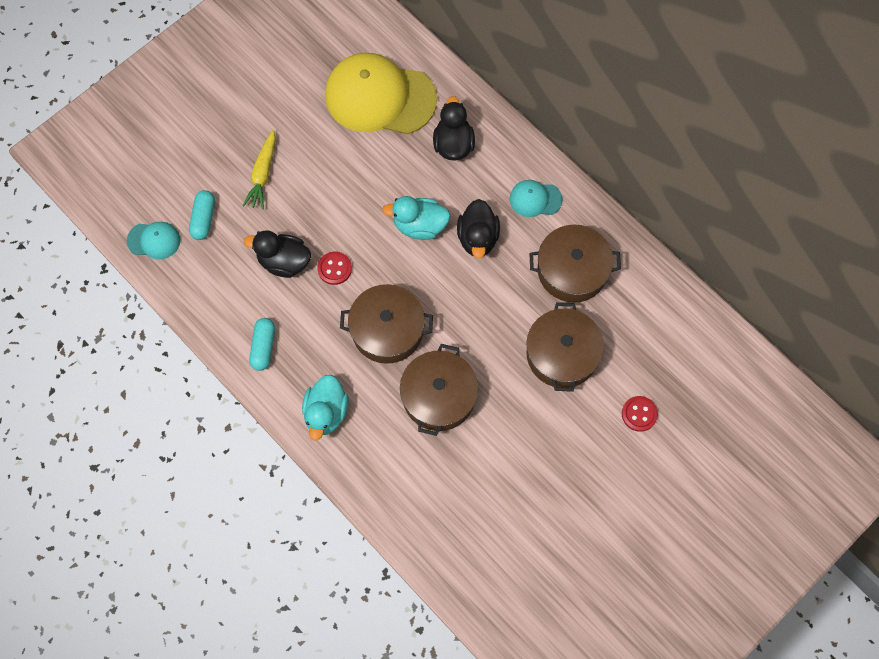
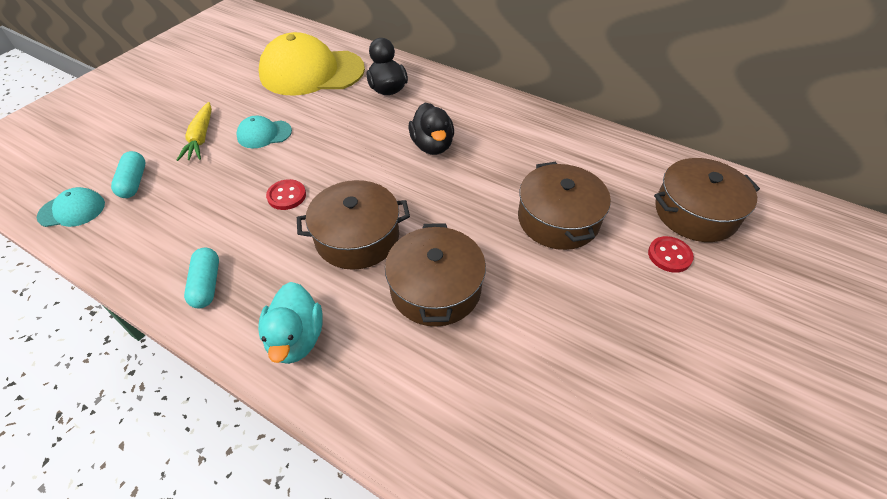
camera: 15 degrees left, 20 degrees down
(284, 262) = (228, 200): black duck -> none
(419, 226) = (371, 147): turquoise duck -> none
(535, 199) = (476, 110): turquoise cap -> turquoise cap (264, 134)
(572, 270) = (535, 152): brown pot -> brown pot (695, 213)

